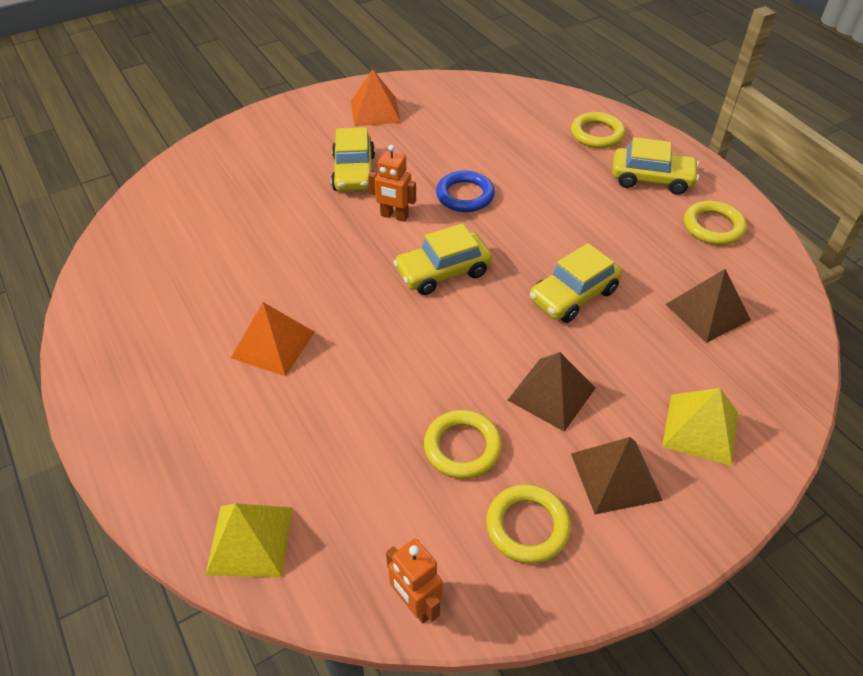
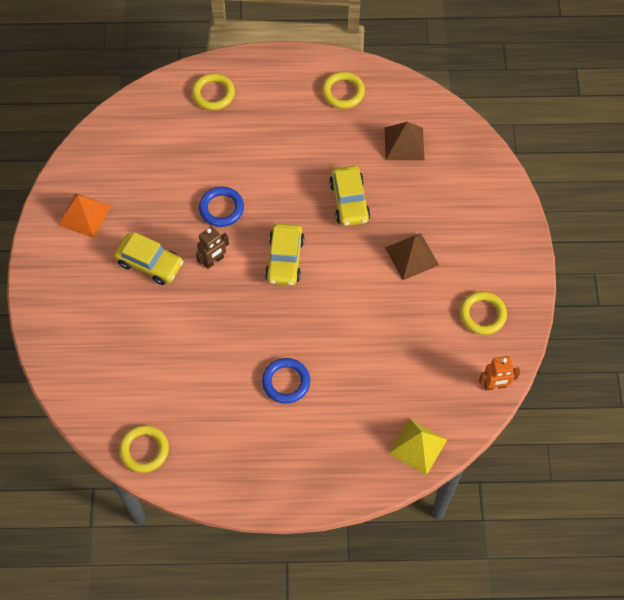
camera: 60 degrees left, 15 degrees up
(273, 344) = (286, 382): orange pyramid -> blue ring
(394, 216) = (213, 261): orange robot -> brown robot
(462, 447) = (420, 318): yellow ring -> yellow ring (144, 450)
(616, 476) = (478, 258): brown pyramid -> none
(651, 179) = (279, 94): yellow car -> none
(700, 429) = (474, 202): yellow pyramid -> none

